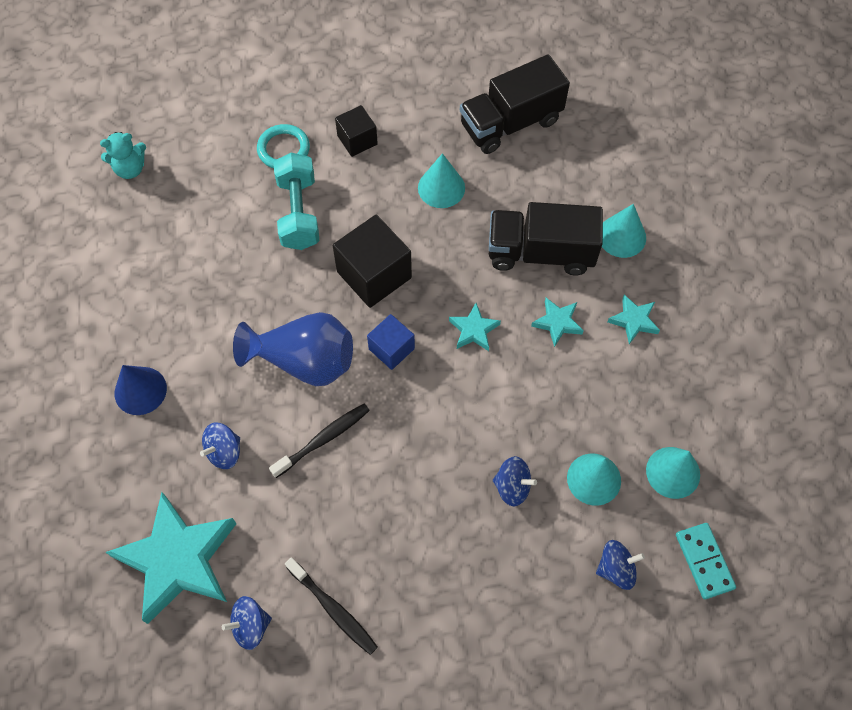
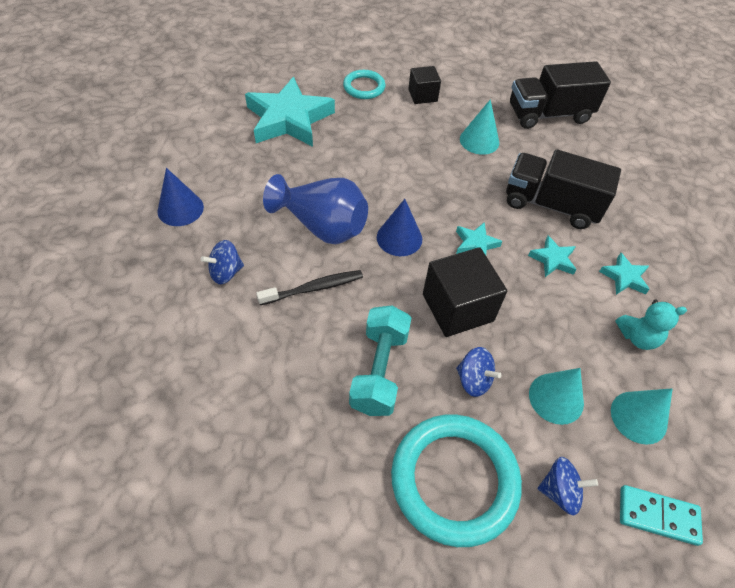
camera: 15 degrees right, 10 degrees down
(130, 169) = (246, 71): turquoise teddy bear -> turquoise teddy bear (637, 337)
(178, 559) = (145, 344): turquoise star -> turquoise star (289, 119)
(250, 626) = (181, 423): blue spinning top -> none
(298, 213) = (359, 127): turquoise dumbbell -> turquoise dumbbell (379, 370)
(333, 609) = (264, 434): black toothbrush -> none
(374, 275) = (404, 182): black cube -> black cube (457, 307)
(391, 349) = (399, 238): blue cube -> blue cone
(520, 591) = (454, 480): none -> turquoise ring
(622, 236) = (626, 212): turquoise cone -> none
(704, 561) = (658, 515): turquoise domino -> turquoise domino turned 75 degrees counterclockwise

